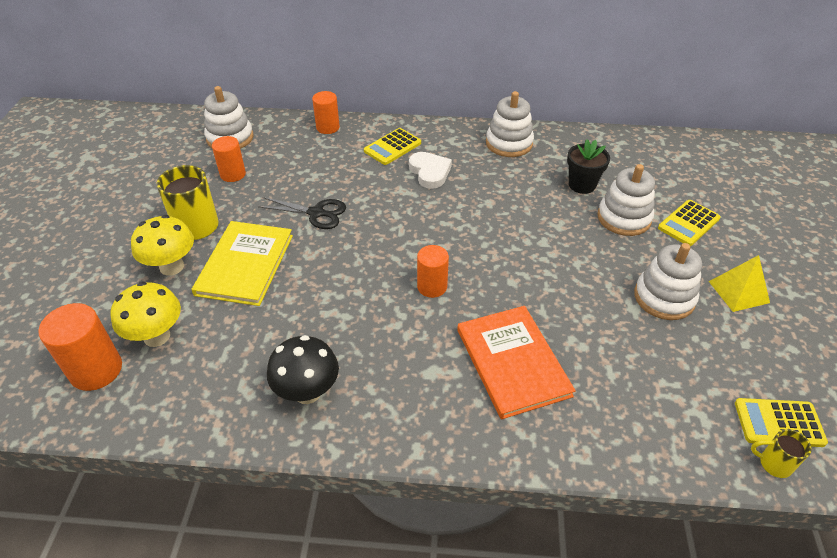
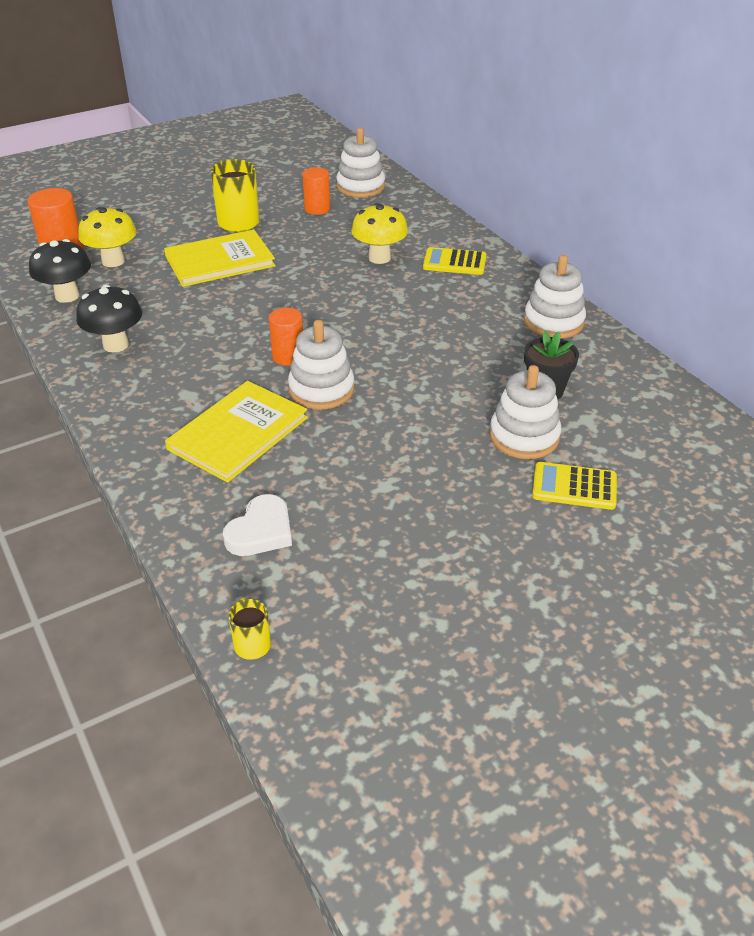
camera: 55 degrees right, 5 degrees down
(172, 267) = (185, 234): yellow mushroom -> yellow mushroom (379, 258)
(180, 397) = (67, 296): none -> black mushroom
(316, 213) = (315, 264): black scissors -> none
(328, 127) = (437, 220): orange cylinder -> none
(430, 172) = (444, 295): white heart -> white heart (261, 531)
(512, 362) = (238, 433): orange book -> yellow book
(664, 297) = (423, 502): white stacking toy -> white stacking toy (321, 389)
(738, 292) = (495, 557): yellow pyramid -> none
(779, 423) = (313, 636): yellow calculator -> none

